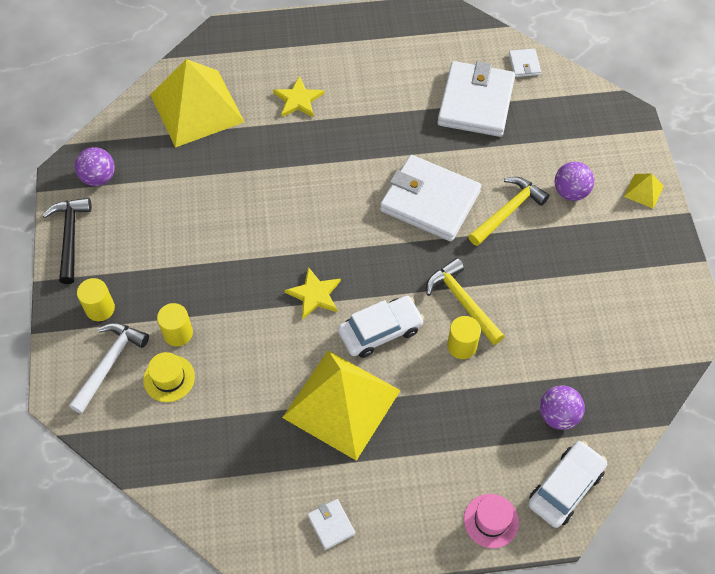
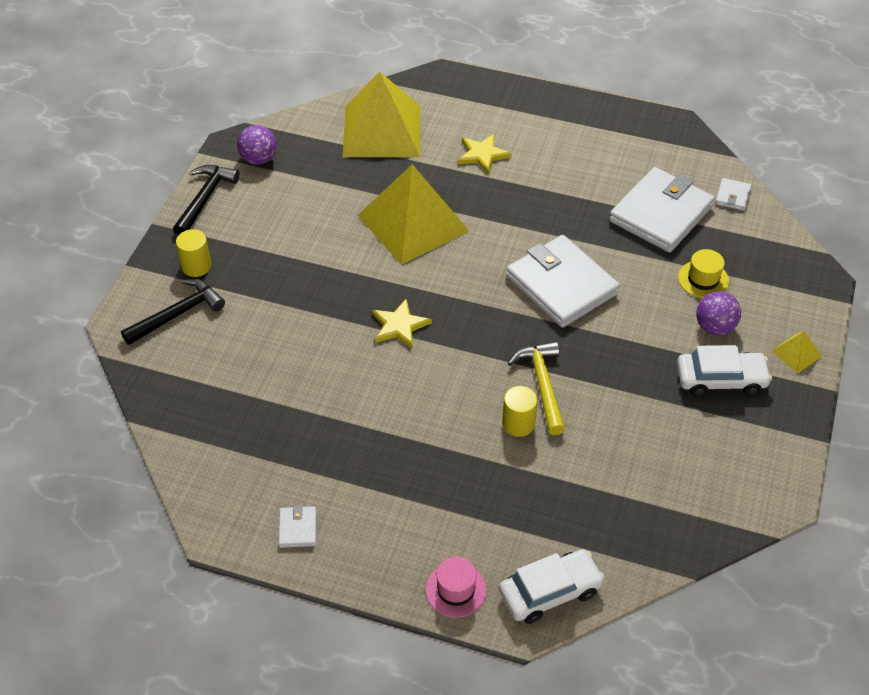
camera: 25 degrees right, 10 degrees down
(110, 363) = (178, 314): white hammer -> black hammer
(169, 378) = (223, 346): yellow hat -> yellow hat (703, 279)
(178, 333) = (253, 312): yellow cylinder -> none
(341, 404) = (369, 429): yellow pyramid -> yellow pyramid (413, 223)
(380, 331) = (444, 380): white car -> white car (721, 379)
(508, 211) = (637, 321): yellow hammer -> none
(558, 415) = (581, 524): purple ball -> none

